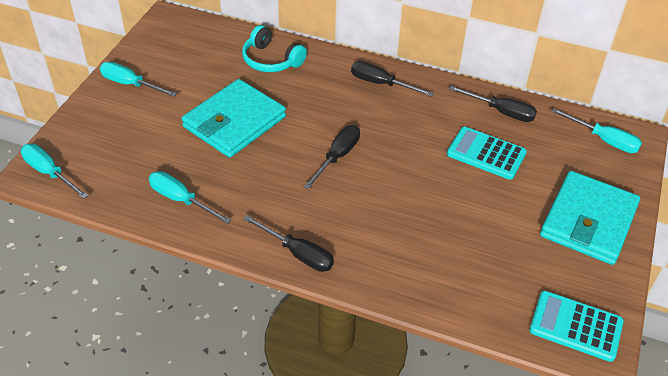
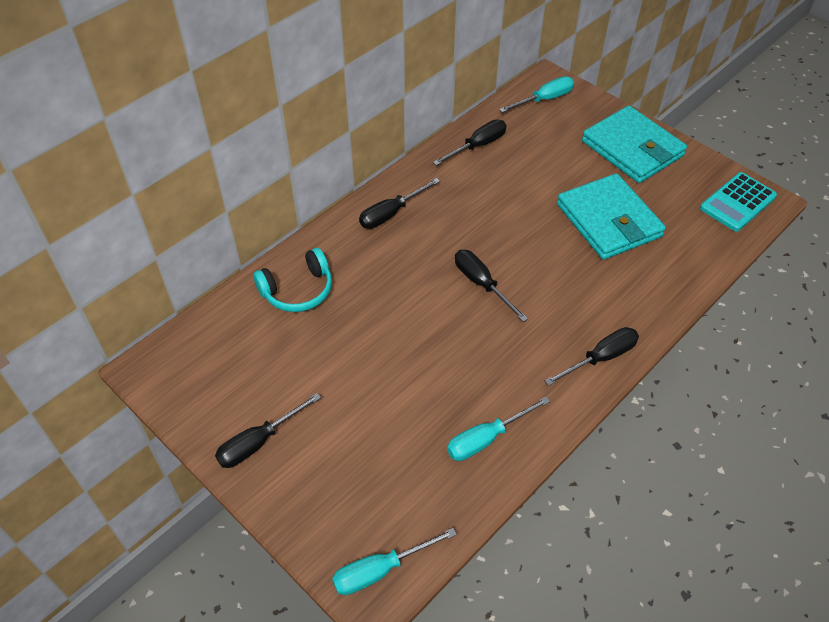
camera: 65 degrees left, 5 degrees up
(130, 84) = (258, 442): turquoise screwdriver -> black screwdriver
(234, 122) = (385, 355): turquoise wallet -> turquoise wallet (608, 220)
(486, 154) = (527, 177): turquoise calculator -> none

